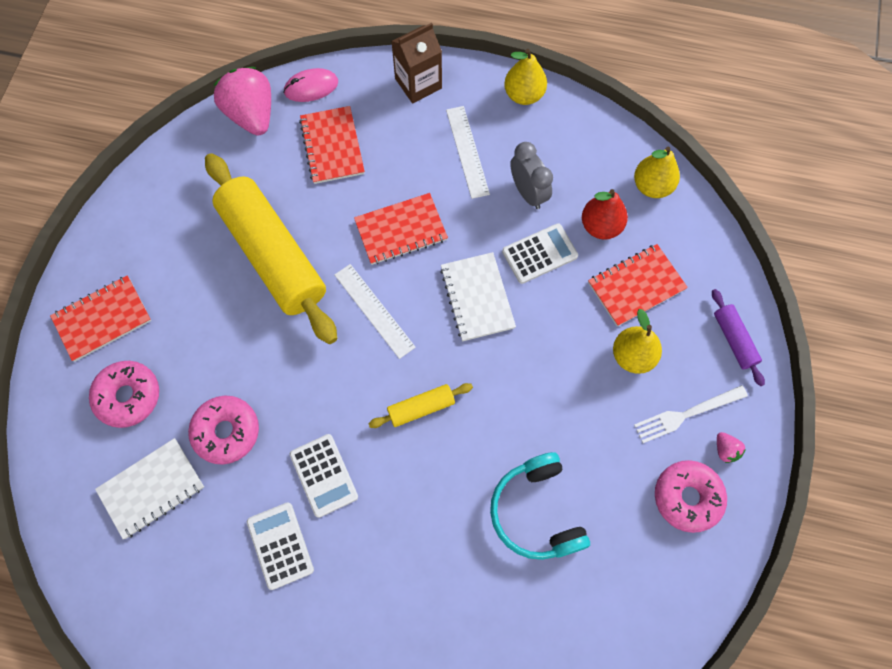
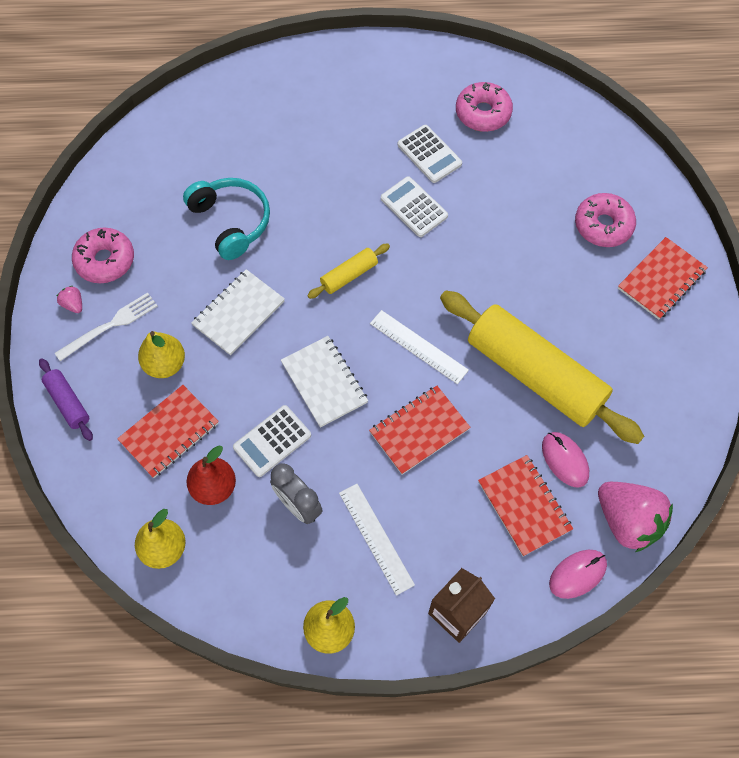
camera: 165 degrees right, 5 degrees down
(151, 488) = (548, 167): white notebook -> white notebook (239, 313)
(226, 432) = (507, 219): pink donut -> pink donut (483, 113)
(281, 174) = (565, 460): none -> pink mouse

